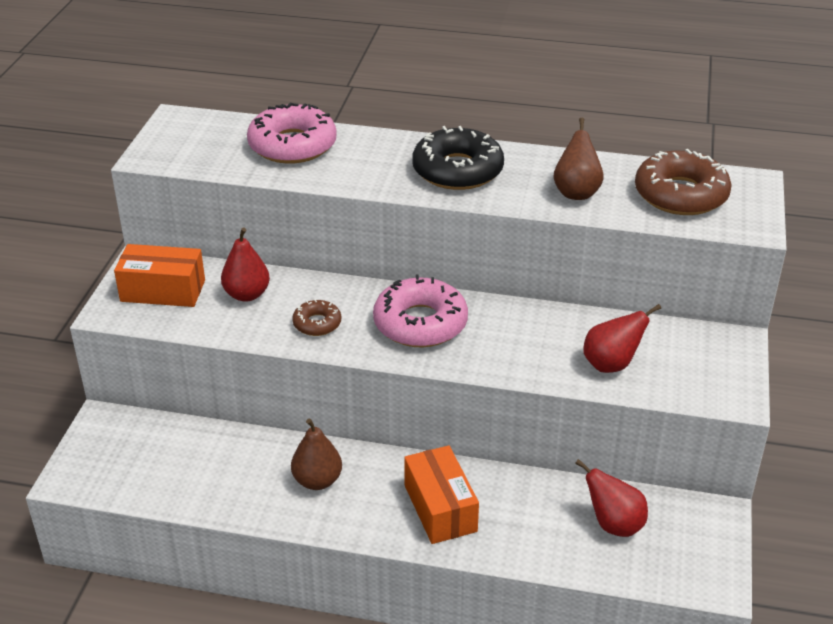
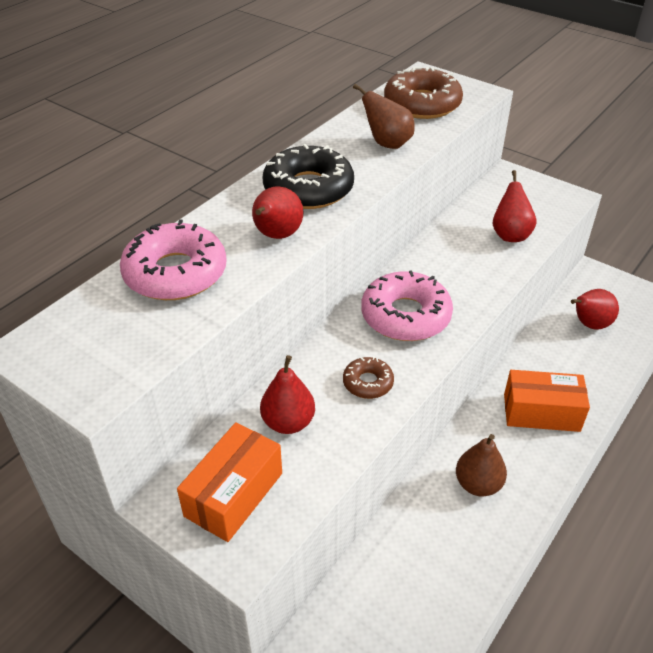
camera: 65 degrees left, 5 degrees up
(374, 174) = (276, 236): none -> red pear

